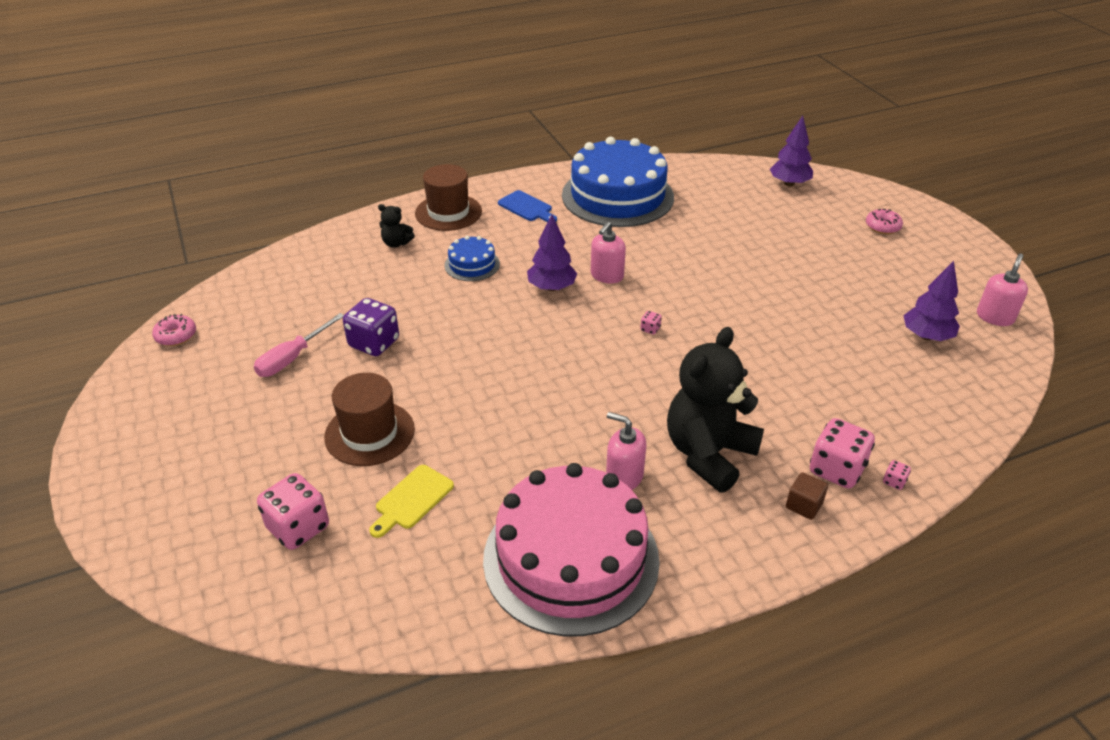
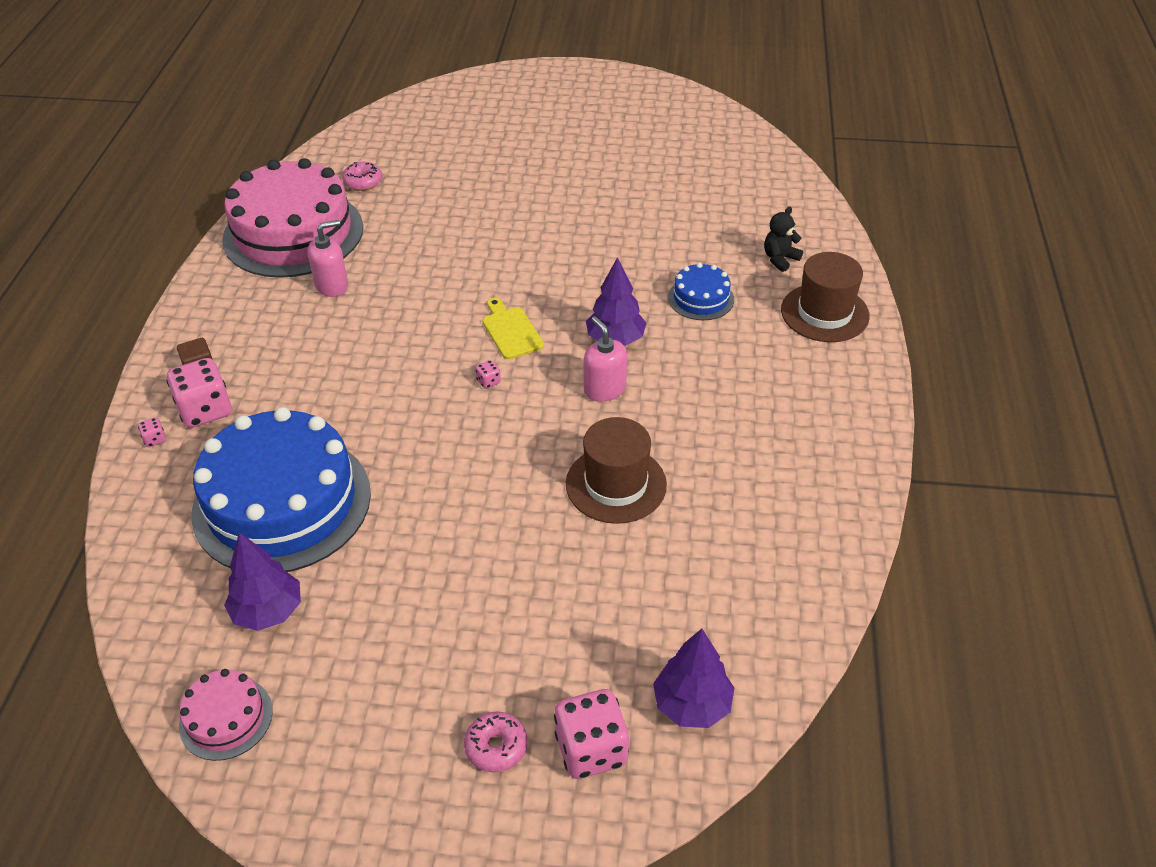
camera: 120 degrees right, 5 degrees up
(176, 336) = (711, 116): pink donut -> pink donut (363, 182)
(292, 358) = (632, 163): pink screwdriver -> none
(298, 527) = (443, 134): pink dice -> pink dice (591, 749)
(369, 433) = (505, 180): brown hat -> brown hat (616, 484)
(374, 343) = (617, 207): purple dice -> none
(412, 499) = (419, 182): yellow cutting board -> yellow cutting board (511, 331)
(527, 207) = (797, 380): blue cutting board -> none
(617, 196) = (776, 476): blue cake -> blue cake (282, 502)
(708, 454) = (303, 342): black teddy bear -> none
(995, 317) = (226, 718): pink soap dispenser -> pink cake

